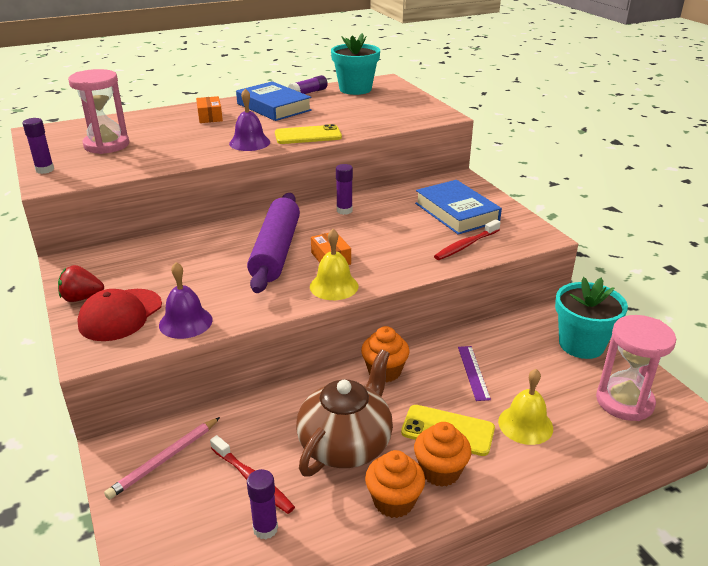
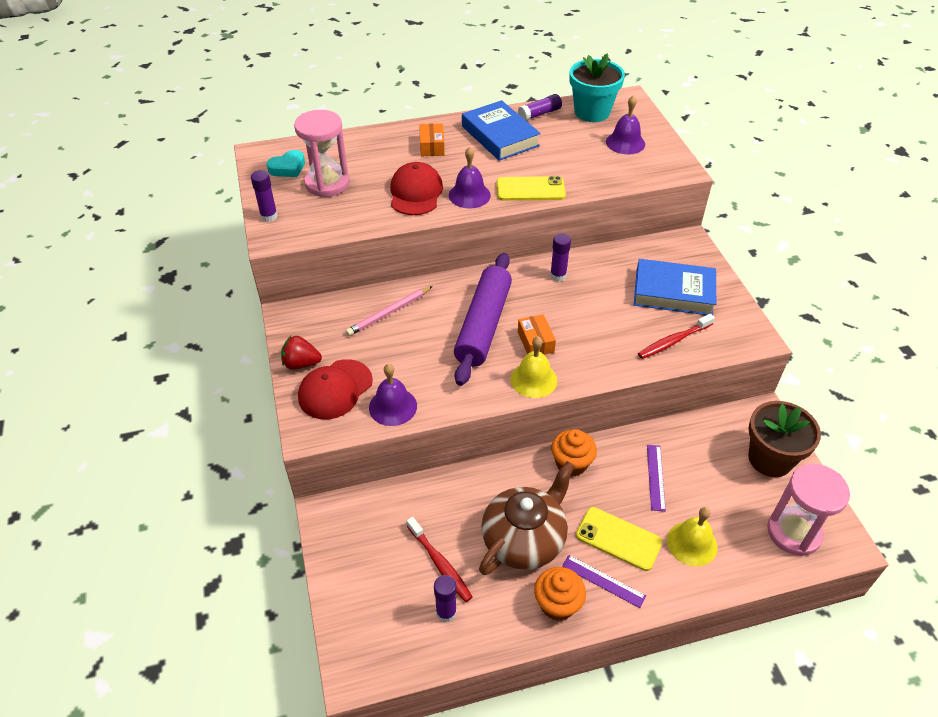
camera: 10 degrees right, 15 degrees up
(66, 138) = (288, 168): none -> turquoise heart
(164, 459) = (367, 530): pink pencil -> pink pencil (389, 313)
(196, 145) = (416, 193): none -> red cap
(389, 104) = (625, 143): none -> purple bell
(440, 471) = (603, 581): orange cupcake -> purple ruler
(456, 212) = (673, 292): blue book -> blue book turned 60 degrees counterclockwise
(581, 344) = (770, 459): turquoise flower pot -> brown flower pot

